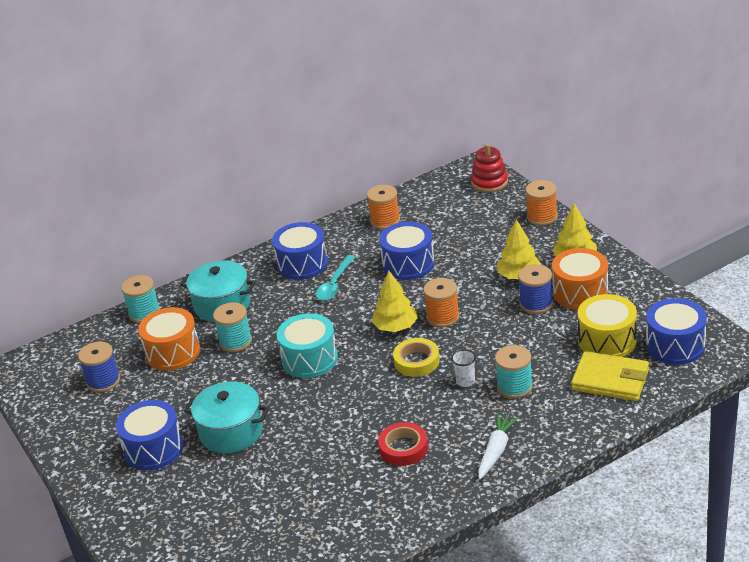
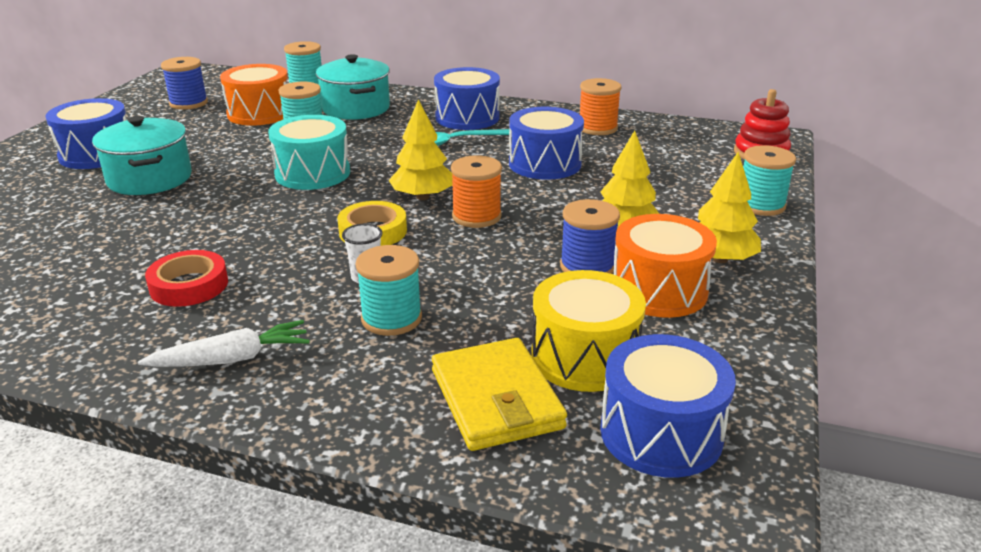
camera: 45 degrees right, 5 degrees down
(542, 217) = (760, 205): orange spool -> turquoise spool

